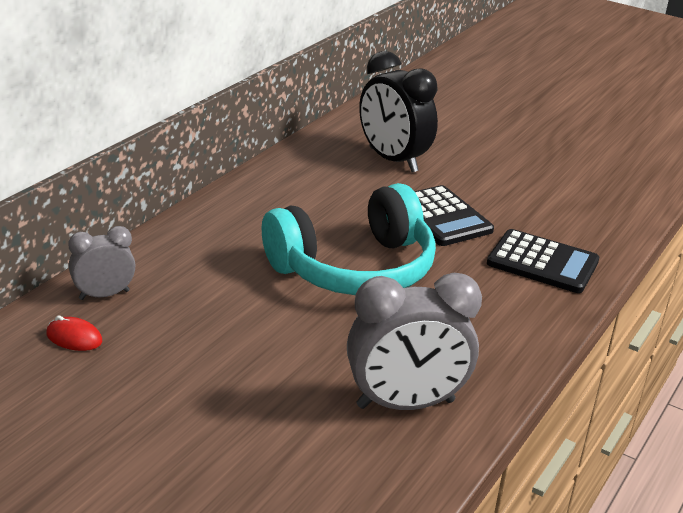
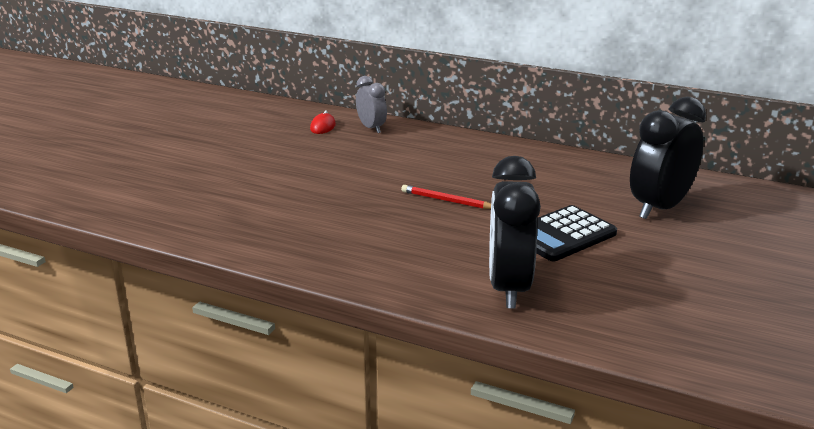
camera: 85 degrees right, 5 degrees down
(354, 268) = (446, 201): turquoise headphones -> red pencil
(405, 404) = (272, 227): grey clock -> none
(542, 262) = (509, 288): black calculator -> black clock

